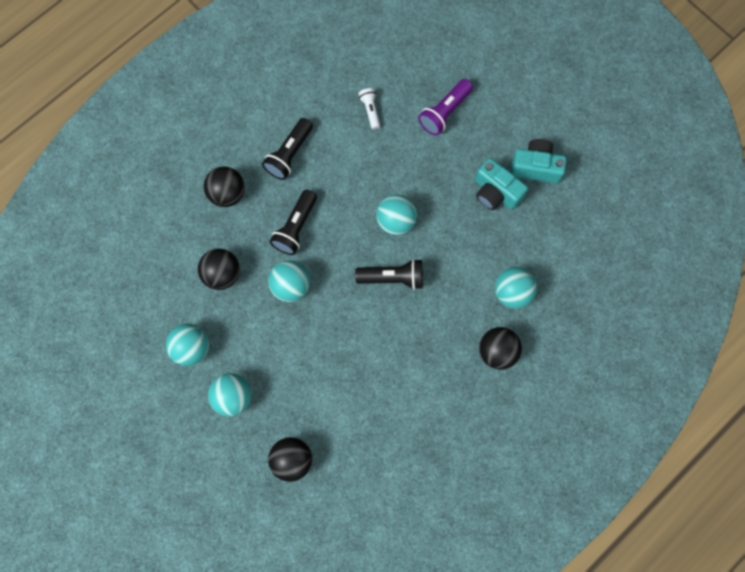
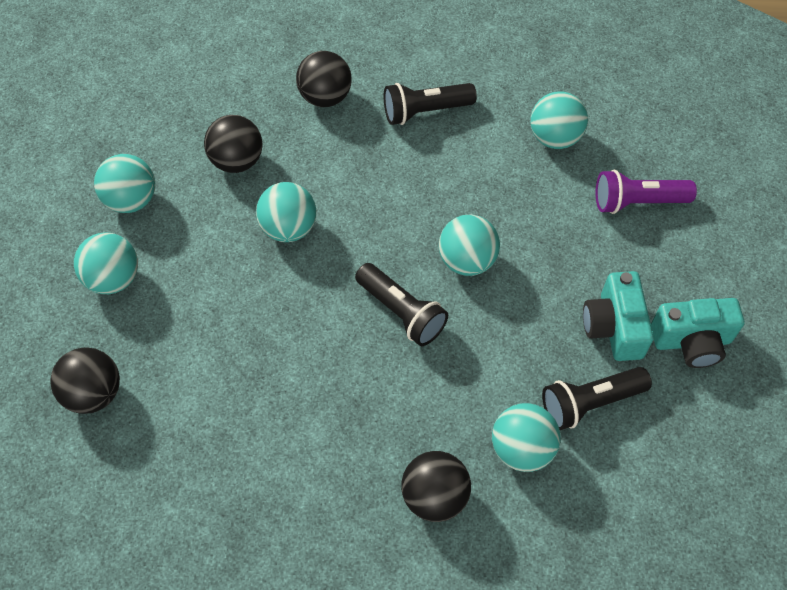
camera: 45 degrees right, 15 degrees down
(295, 227) = (356, 179): black flashlight -> black flashlight (590, 402)
(370, 110) = (554, 138): white flashlight -> turquoise ball
(535, 167) = (692, 341): turquoise camera -> turquoise camera turned 120 degrees clockwise

